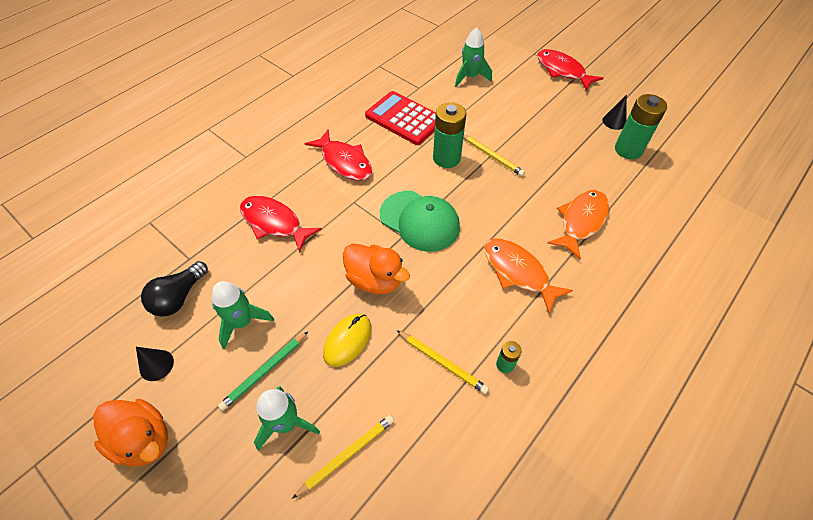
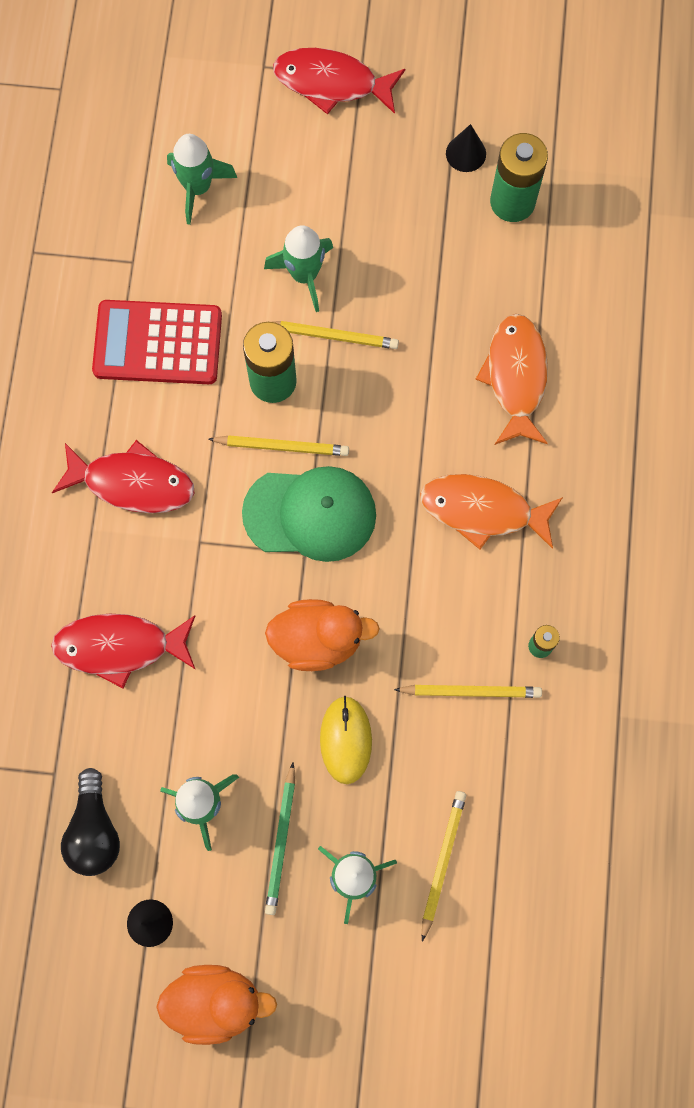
camera: 35 degrees left, 20 degrees up
(429, 185) = (282, 446): none -> yellow pencil
(495, 127) = (304, 275): none -> green rocket

